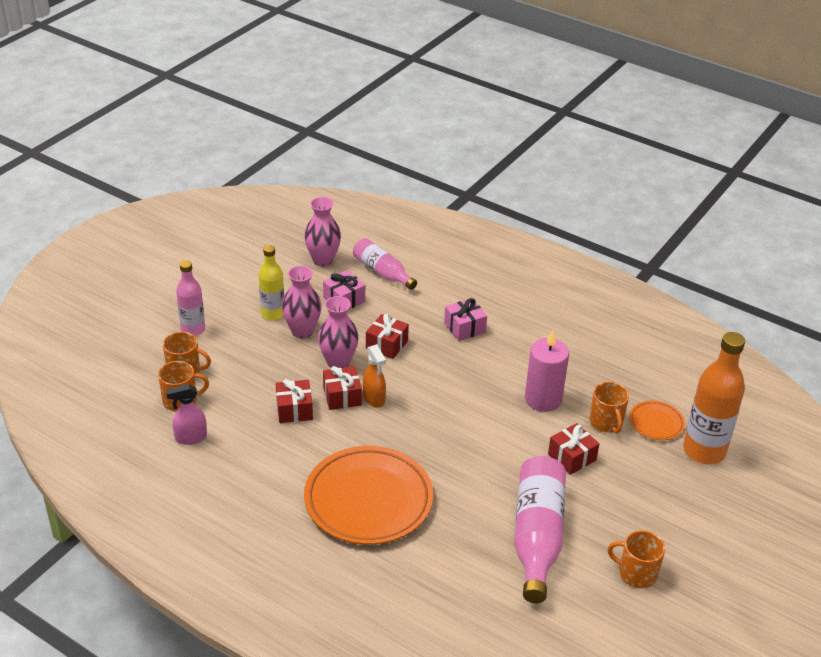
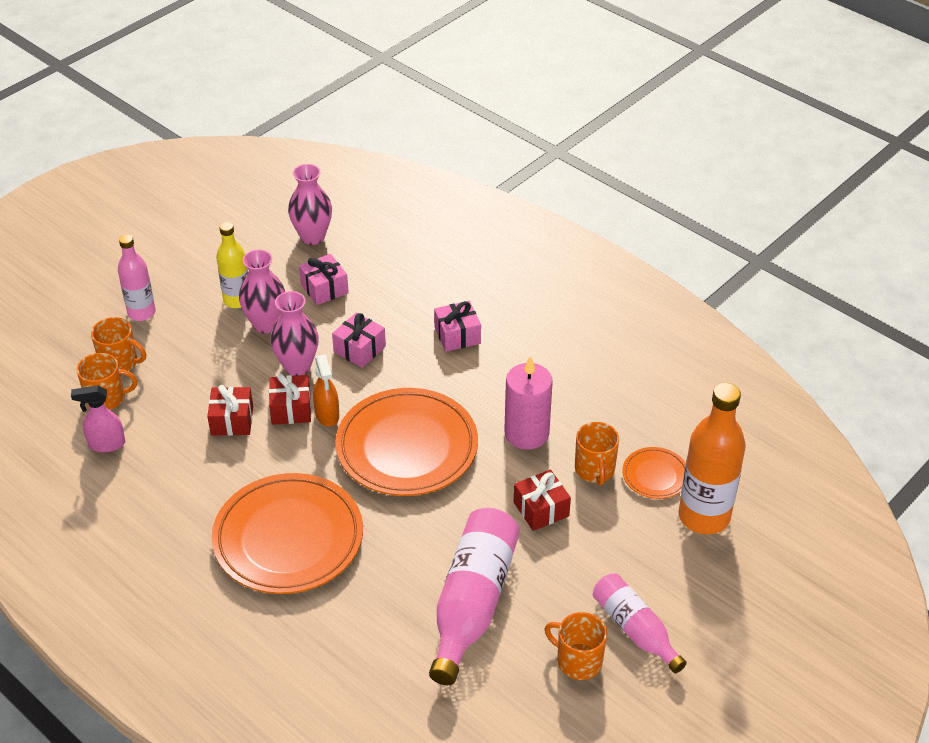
camera: 10 degrees right, 5 degrees up
(382, 272) = (378, 258): pink bottle -> pink bottle (635, 629)
(387, 345) = (359, 349): red gift -> pink gift
(448, 418) = (407, 447): none -> orange plate

